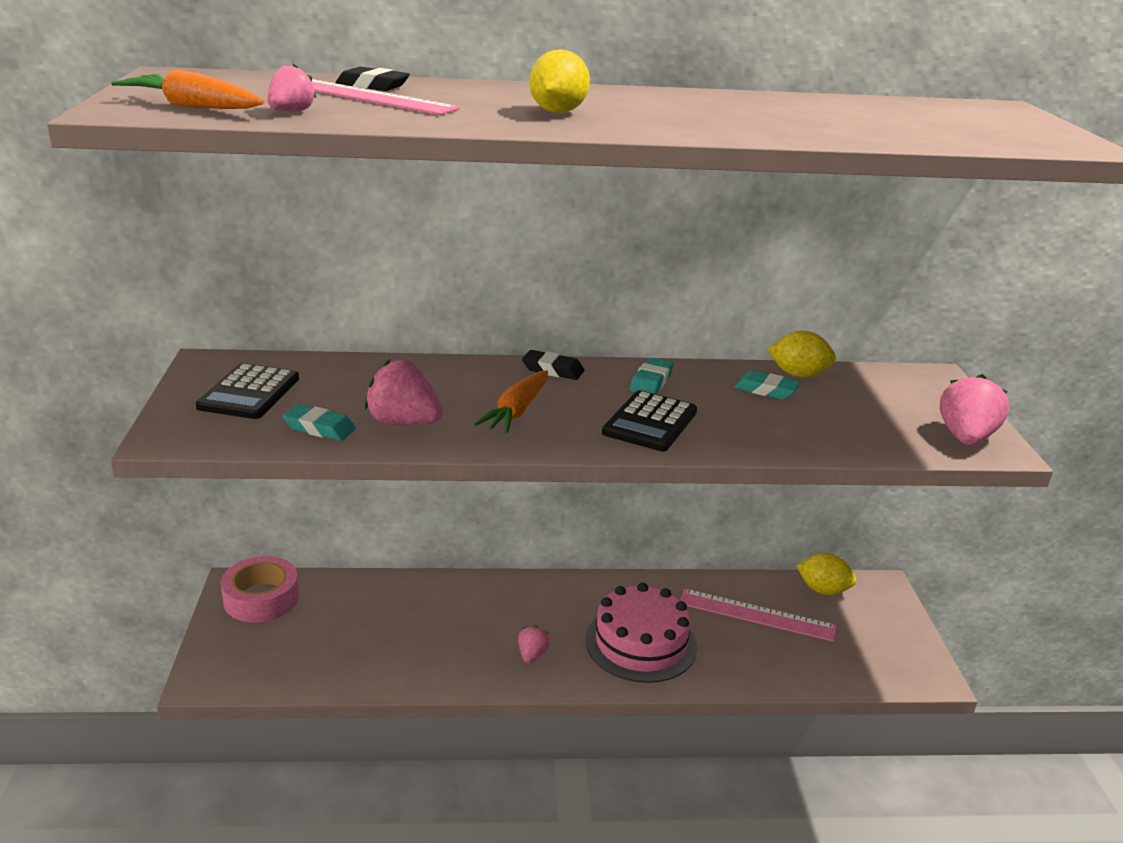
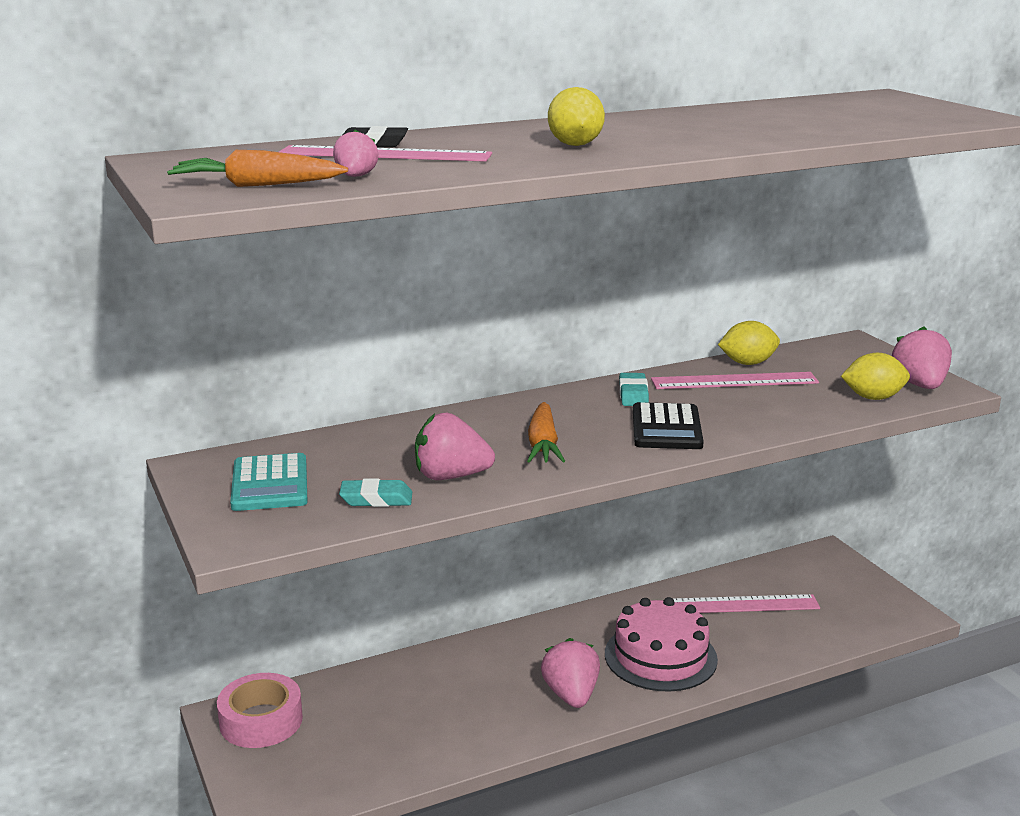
camera: 20 degrees left, 5 degrees down
(249, 393) = (270, 484): black calculator -> turquoise calculator
(532, 655) = (571, 695): pink strawberry -> pink strawberry, size x1.77
(553, 370) = (537, 402): black eraser -> none
(766, 390) = (734, 381): turquoise eraser -> pink ruler
(823, 590) = (782, 568): yellow lemon -> yellow lemon (873, 398)

